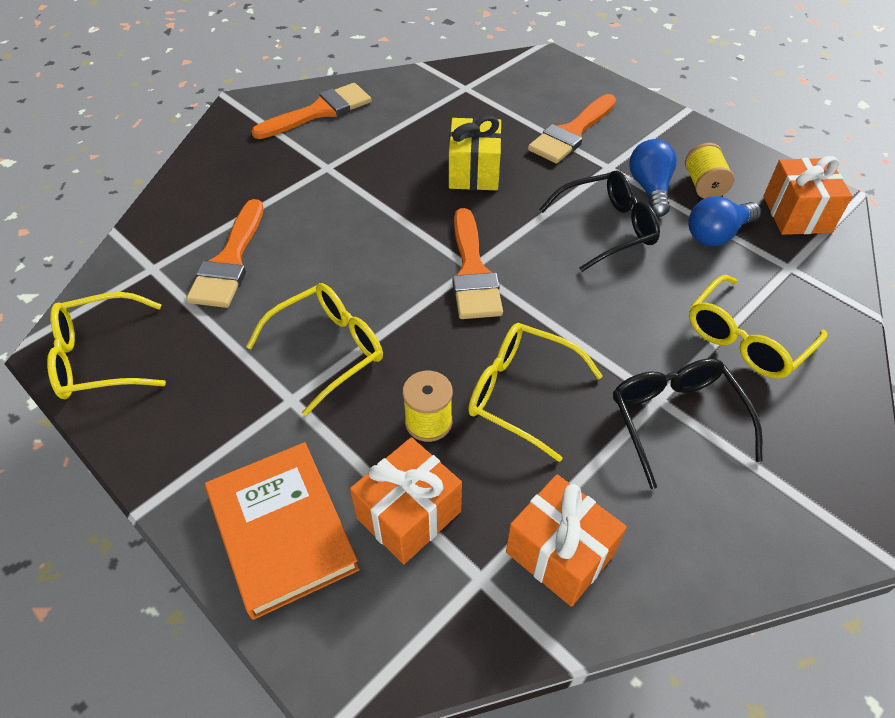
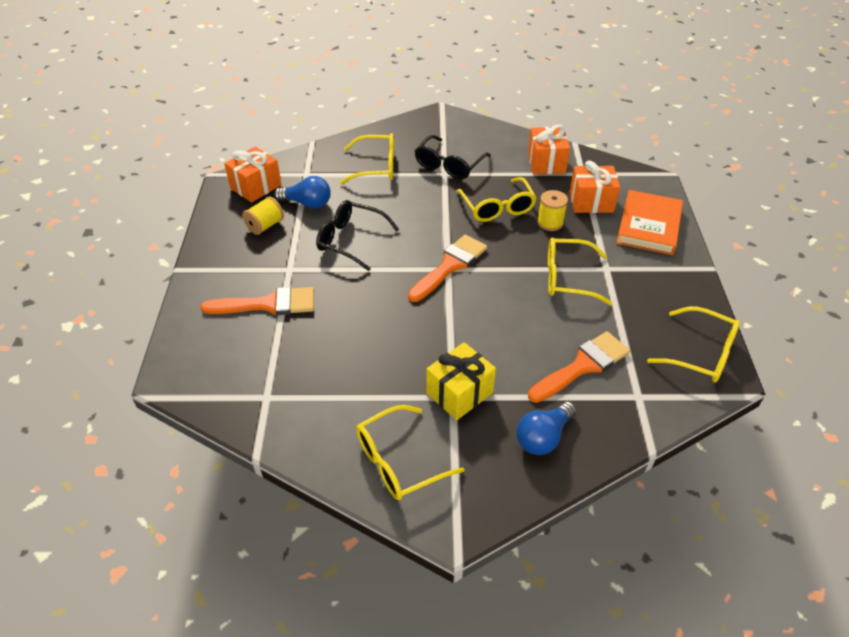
camera: 135 degrees left, 5 degrees down
(320, 111) = (399, 461): orange brush -> yellow glasses
(474, 172) = (366, 321): yellow gift -> yellow gift (459, 393)
(650, 189) = (293, 243): blue light bulb -> blue light bulb (543, 437)

